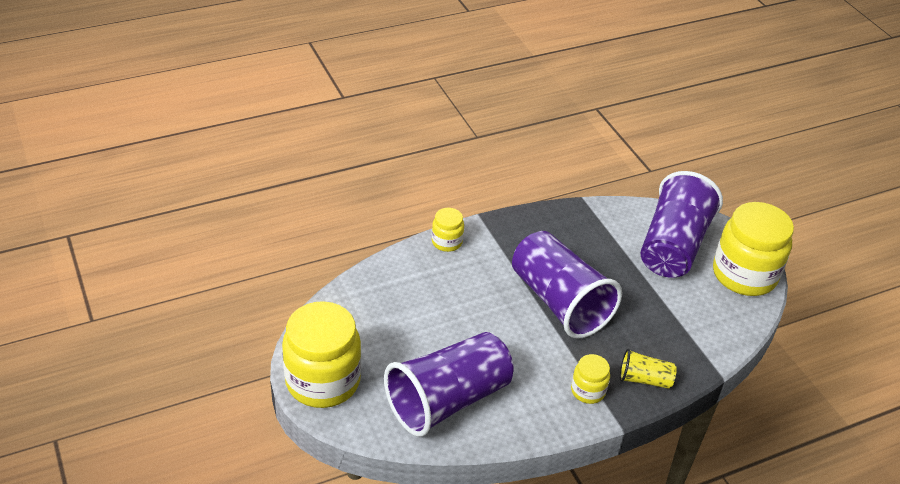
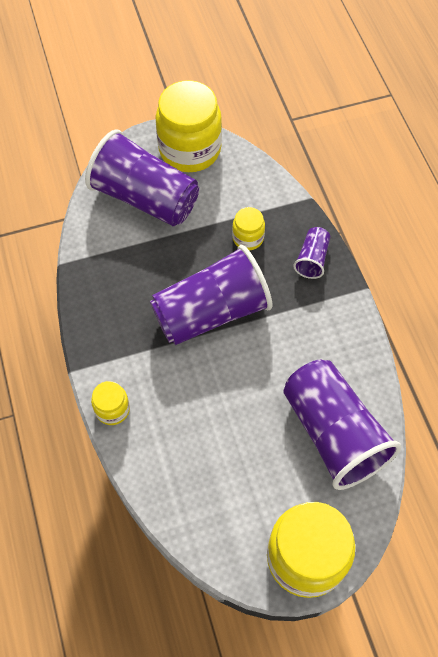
camera: 80 degrees left, 20 degrees up
(588, 391) = (324, 307): yellow jar -> yellow jar (248, 238)
(644, 379) = (312, 259): yellow cup -> purple cup

